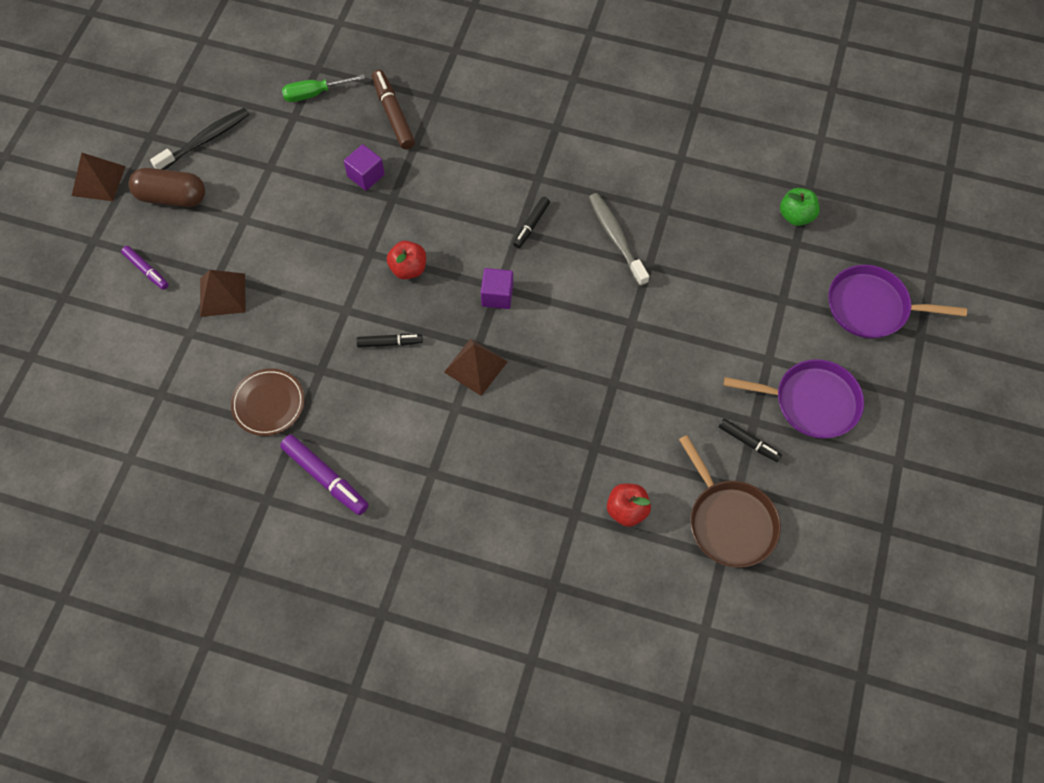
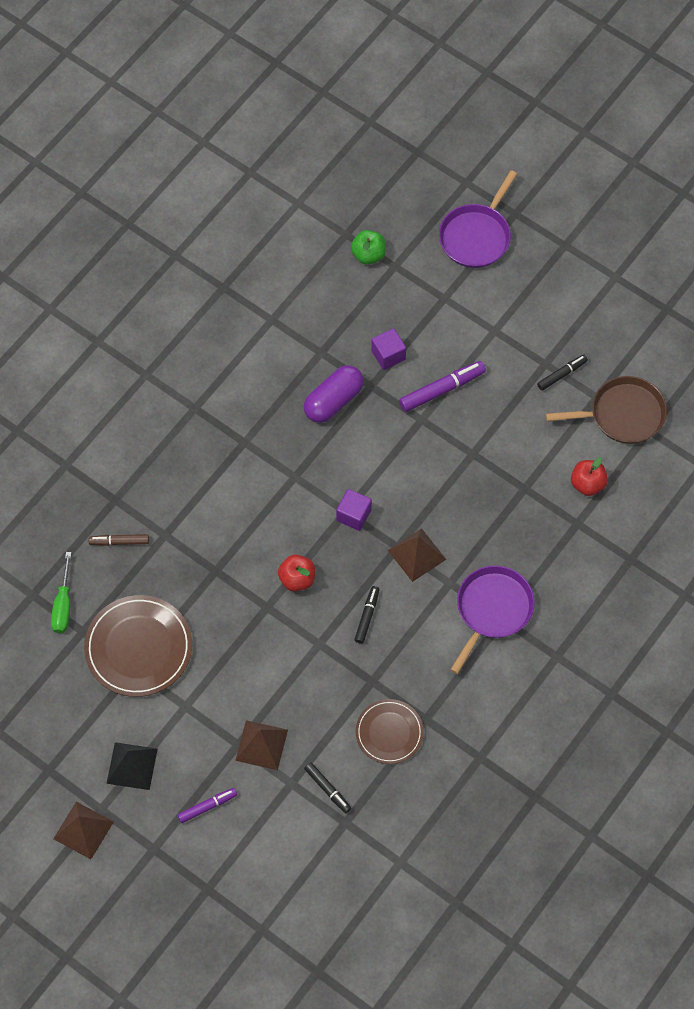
camera: 70 degrees left, 0 degrees up
(171, 197) = (132, 766): brown capsule -> black pyramid
(205, 140) = (76, 719): black toothbrush -> none
(291, 164) = (138, 648): none -> brown plate
(325, 477) = (477, 704): purple marker -> purple marker (441, 390)
(366, 175) = (180, 586): purple cube -> purple cube (388, 355)
(393, 114) = (119, 542): brown marker -> brown marker, size x0.62
(531, 225) = (292, 464): black marker -> black marker (327, 789)
(616, 238) = (333, 401): grey toothbrush -> purple capsule
(811, 402) = (544, 315): purple pan -> purple pan (492, 610)

